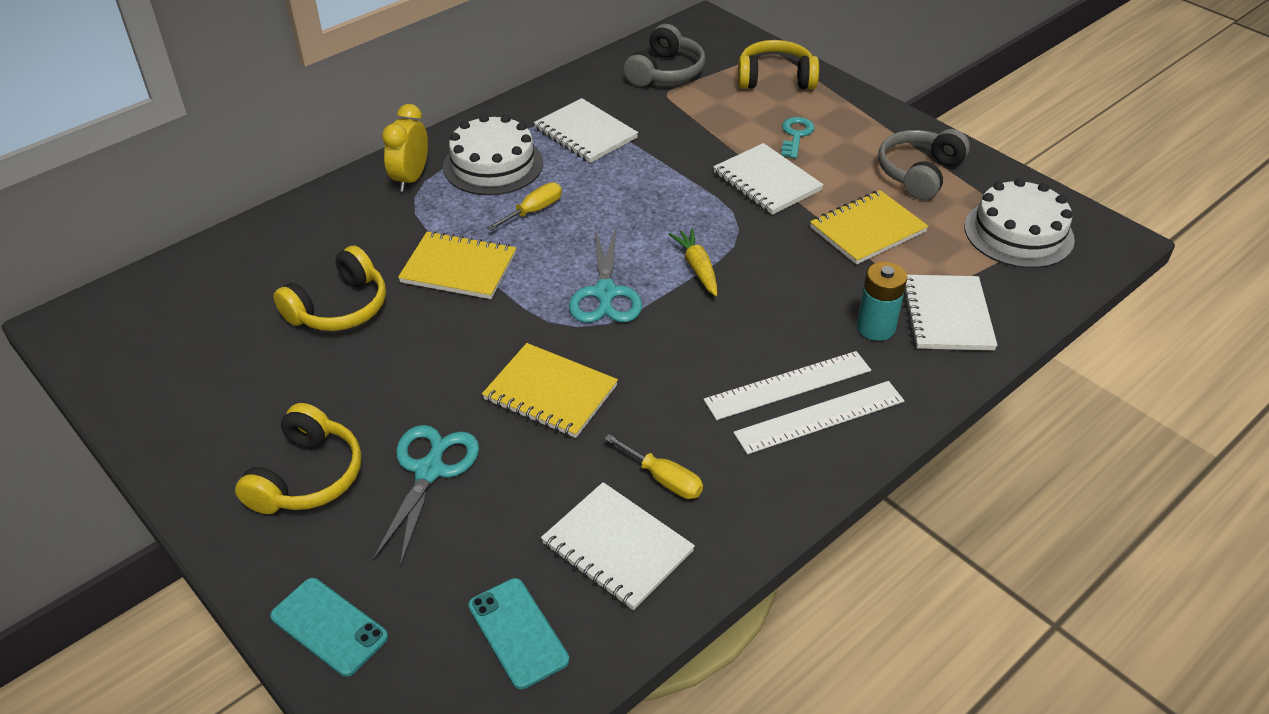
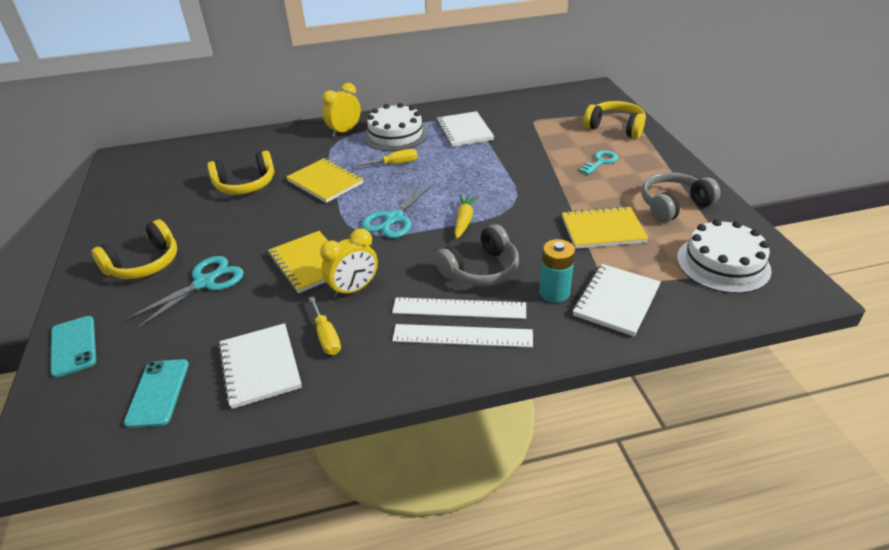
camera: 30 degrees right, 5 degrees down
(641, 407) = (354, 289): none -> yellow clock
(665, 72) = (545, 109): grey headphones -> grey headphones (481, 269)
(767, 181) = (556, 183): white notebook -> none

